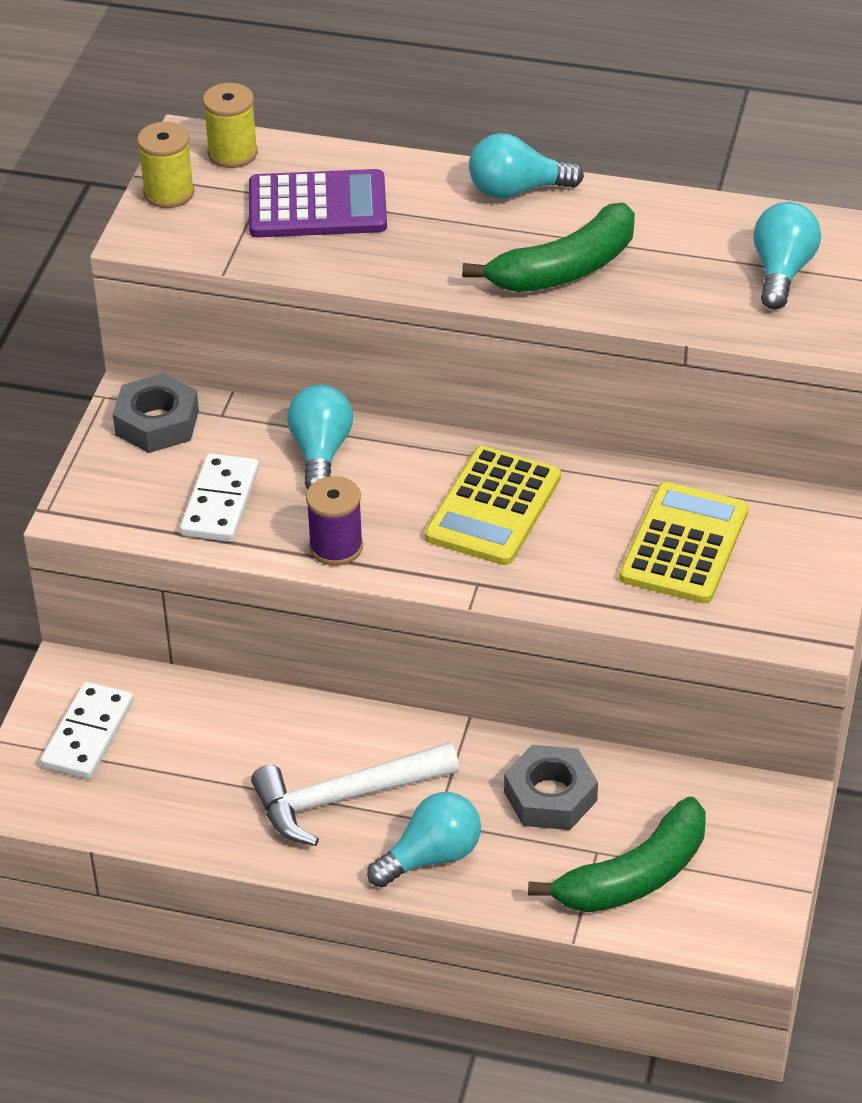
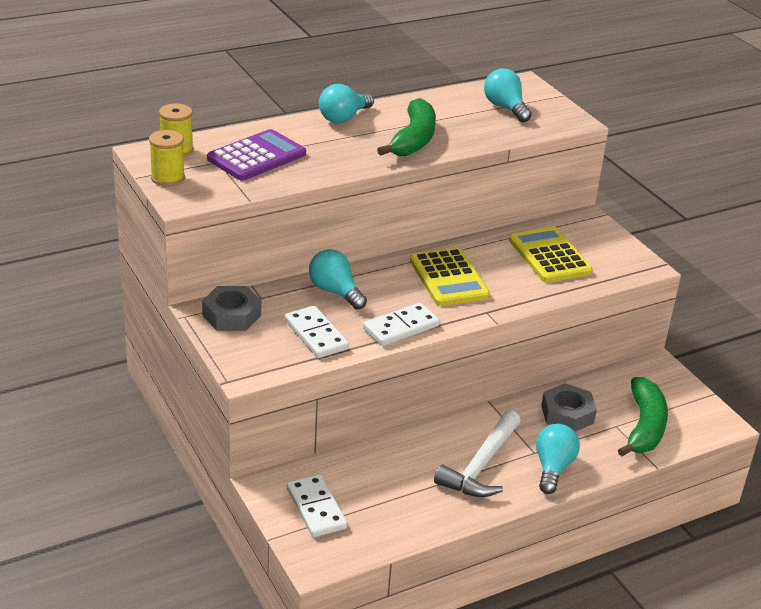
camera: 45 degrees left, 10 degrees down
(336, 547) = (401, 327): purple spool -> white domino

